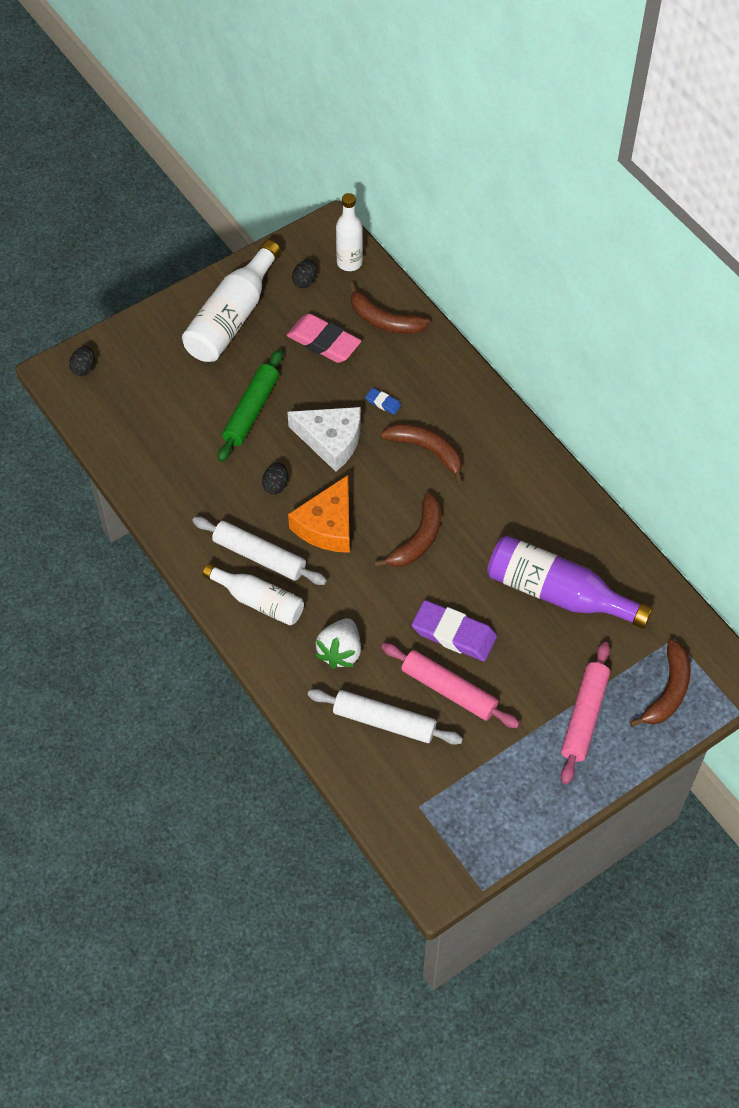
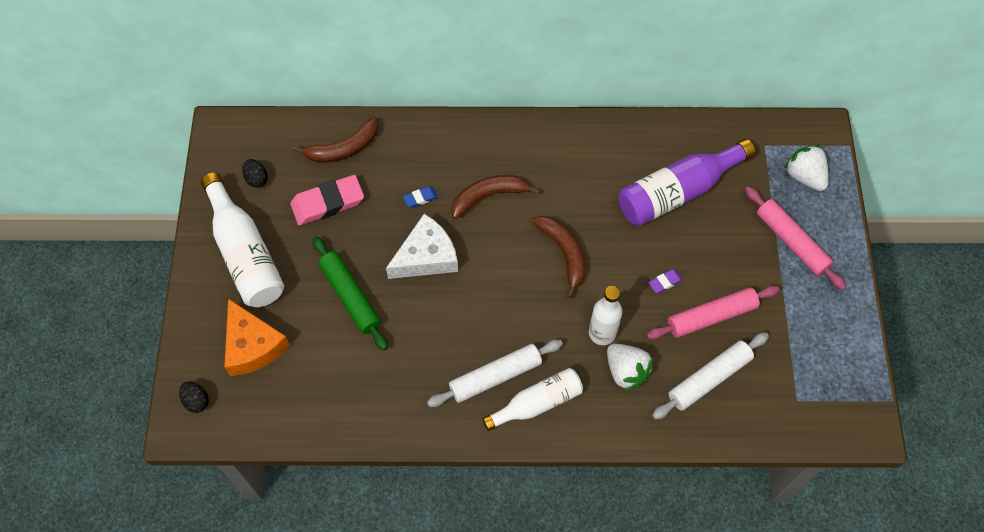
camera: 55 degrees left, 5 degrees up
(275, 485) = (437, 323): black egg -> none
(327, 525) = (504, 308): orange cheese -> orange cheese (252, 345)
(349, 262) = (266, 137): white bottle -> white bottle (602, 333)
(454, 634) = (665, 282): purple eraser -> purple eraser, size x0.46
(668, 690) = (804, 176): brown banana -> white strawberry

